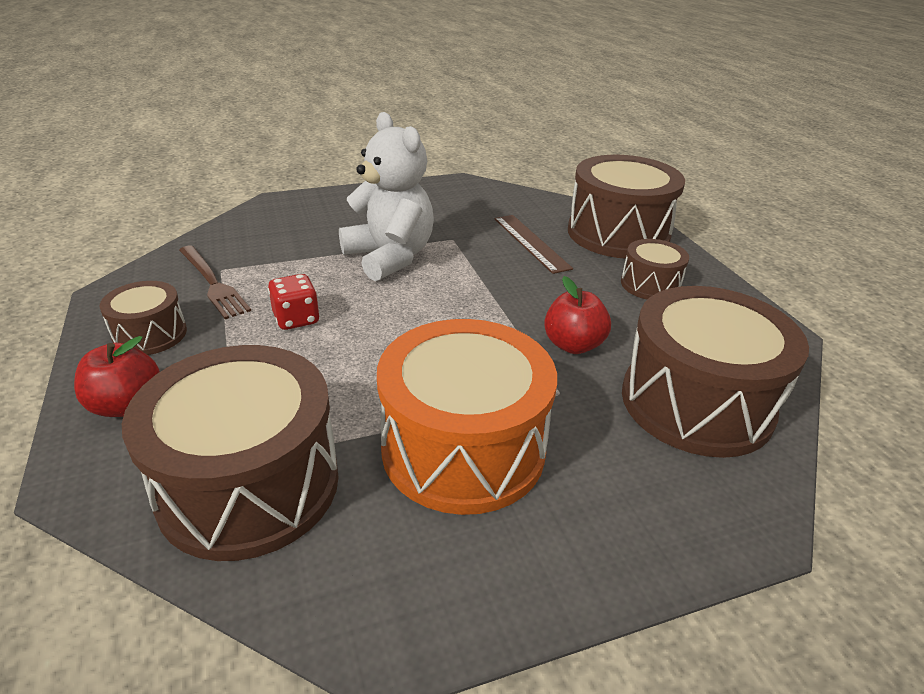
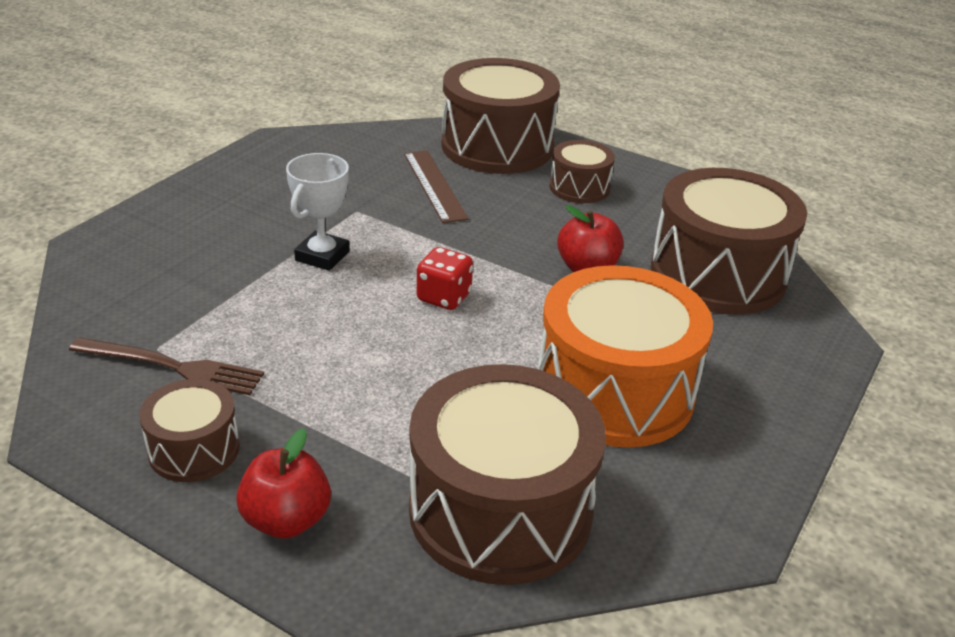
camera: 40 degrees left, 0 degrees up
(296, 319) = (324, 359): red dice -> red dice (444, 297)
(390, 257) = (322, 256): white teddy bear -> white trophy
(531, 242) = (434, 185): brown ruler -> brown ruler turned 45 degrees clockwise

